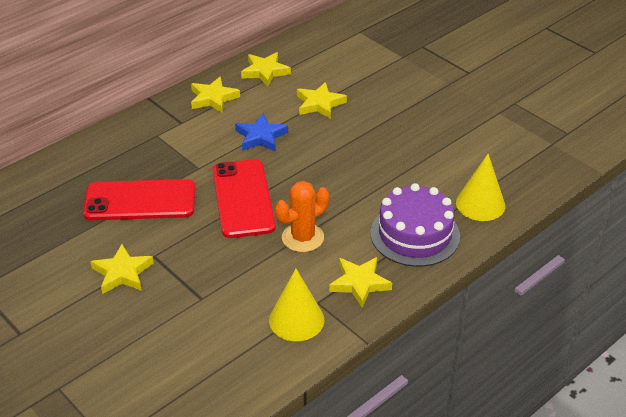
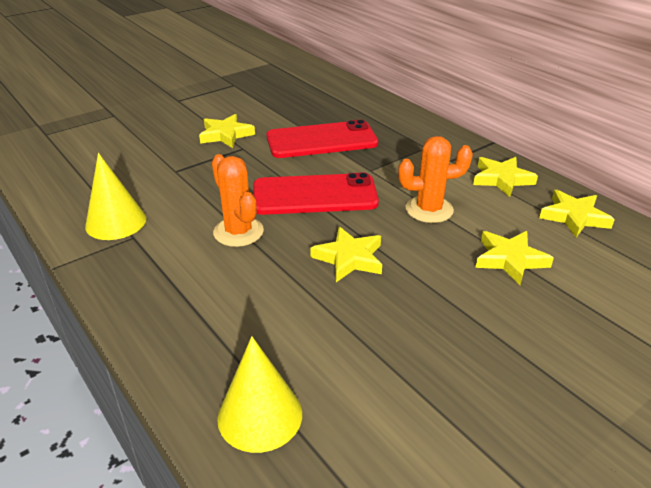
camera: 95 degrees right, 5 degrees down
(140, 201) = (321, 140): red phone -> red phone turned 75 degrees clockwise
(261, 136) = (429, 209): blue star -> orange cactus
(359, 283) = (145, 269): yellow star -> yellow star (349, 258)
(415, 234) = (213, 327): purple cake -> none

